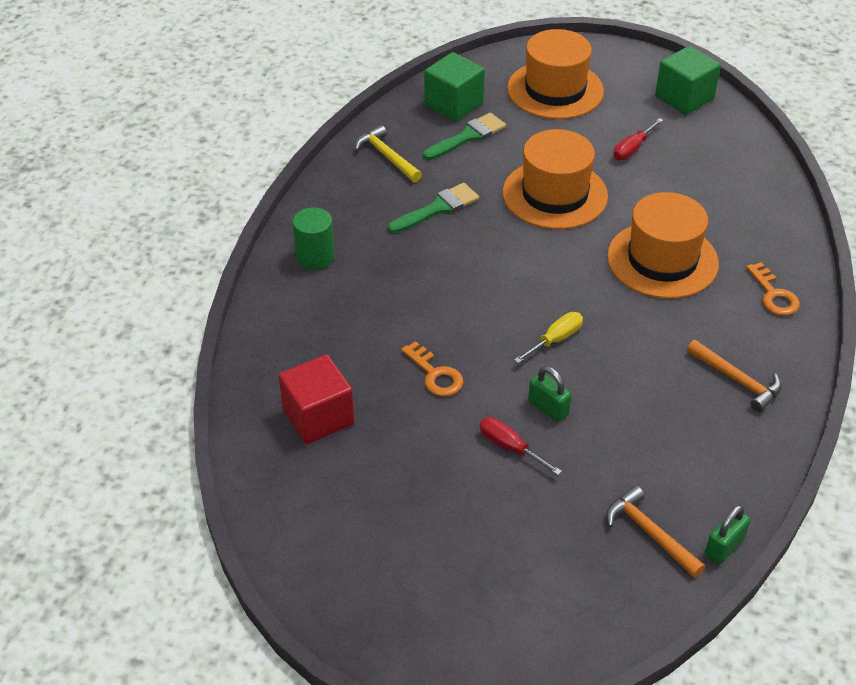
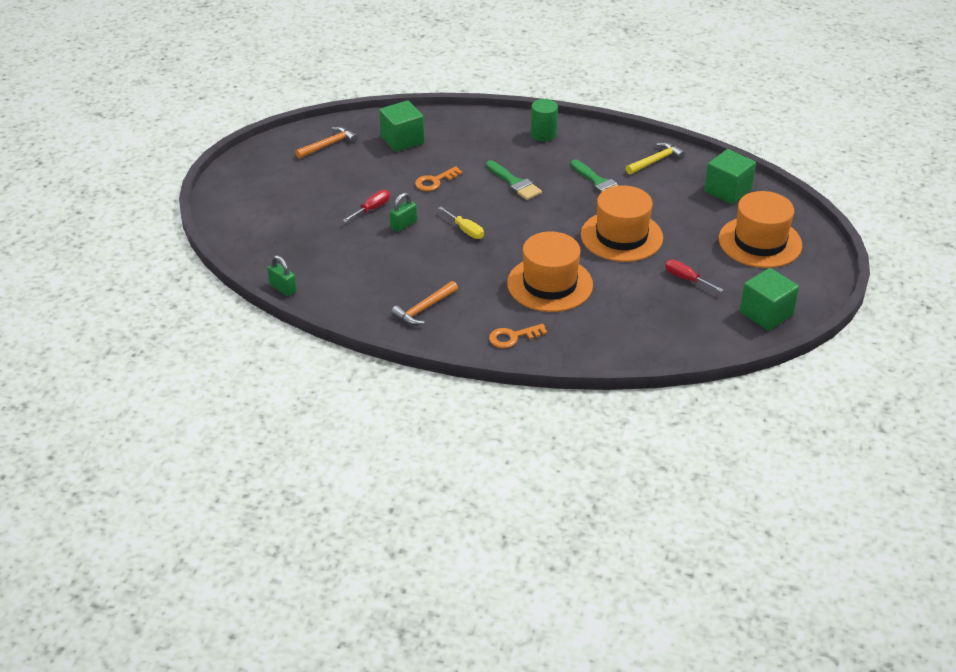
camera: 90 degrees right, 5 degrees down
(318, 417) = (402, 140): red cube -> green cube
(468, 137) = (687, 197): green brush -> green brush (514, 183)
(650, 533) = (298, 259): orange hammer -> orange hammer (328, 145)

